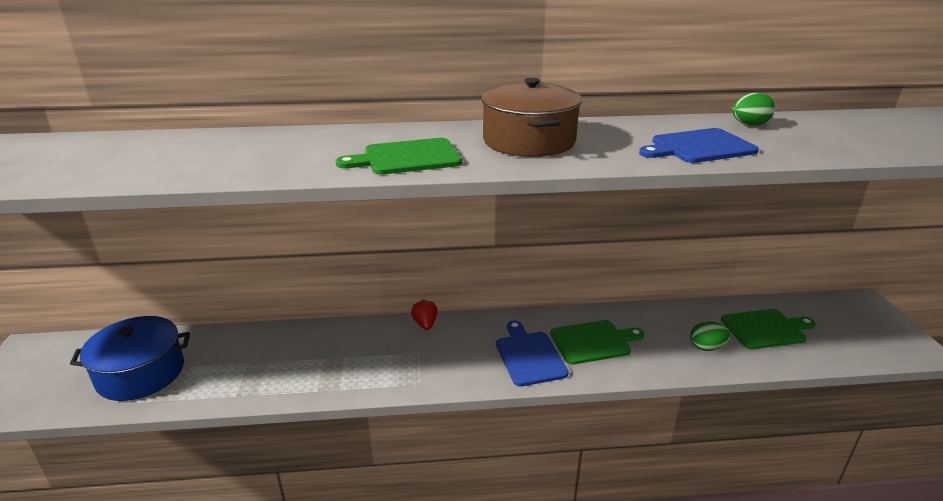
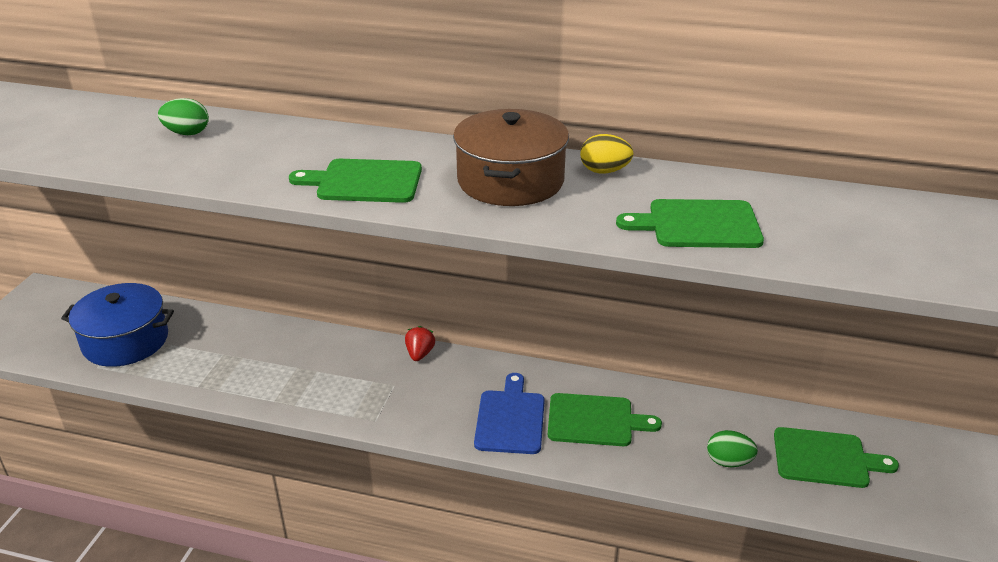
camera: 20 degrees right, 5 degrees up
(593, 126) = (604, 171): none -> yellow egg
(699, 147) = (698, 225): blue cutting board -> green cutting board
(749, 125) = (802, 201): green egg -> green egg (187, 133)

